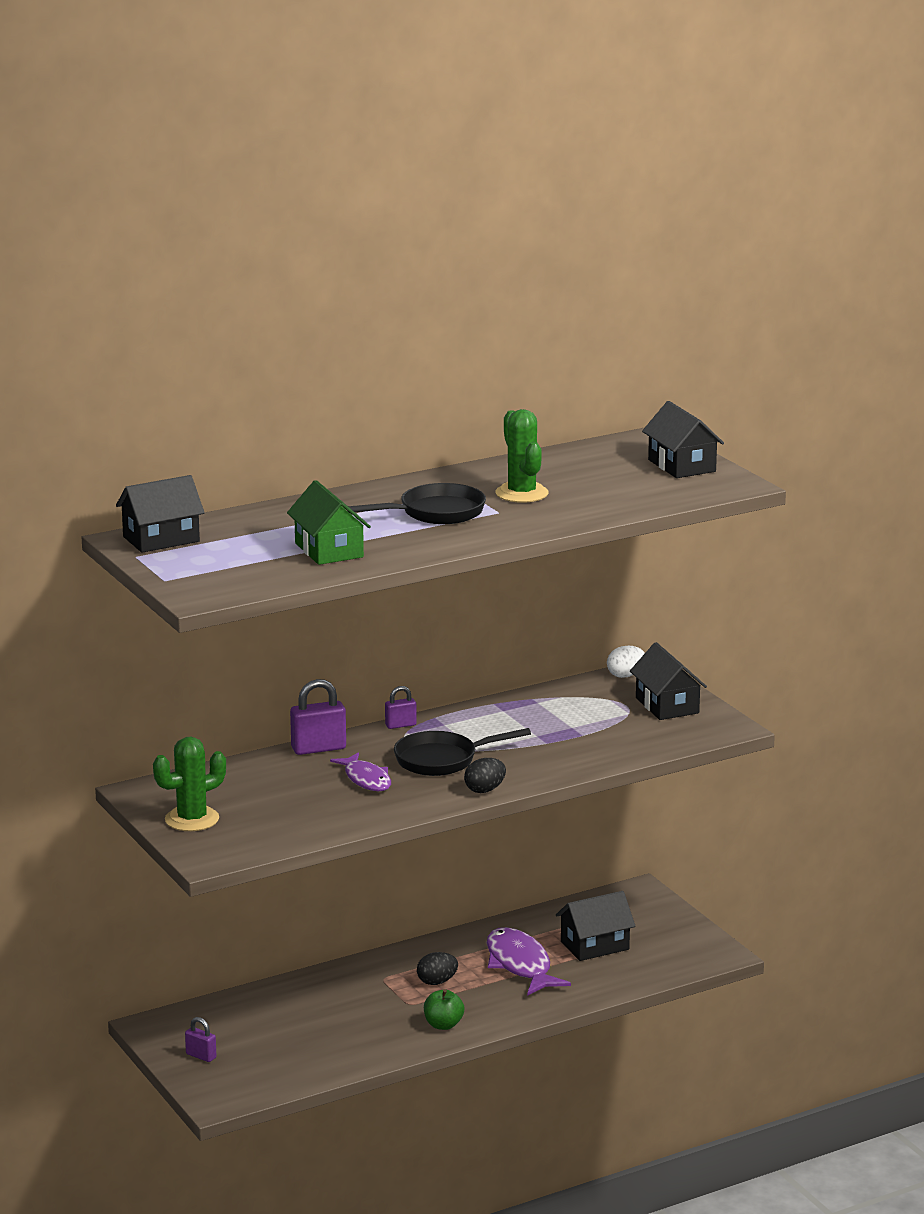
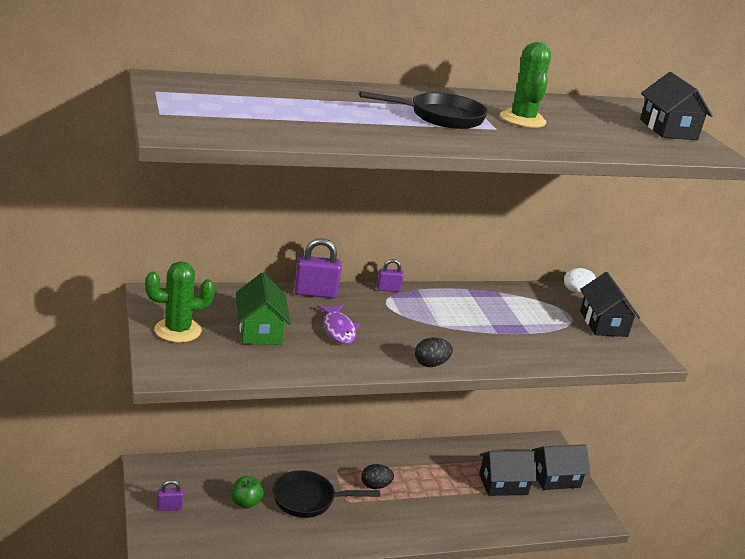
camera: 10 degrees right, 5 degrees up
(161, 539) = (190, 84): black house -> black house (555, 478)
(201, 1056) = (169, 507): purple padlock -> purple padlock turned 60 degrees counterclockwise
(329, 550) = (327, 123): green house -> green house (260, 330)
(442, 760) = (407, 327): black pan -> black pan (308, 499)
(443, 1025) = (364, 529): green apple -> green apple (246, 503)
(520, 964) = (442, 486): purple fish -> none

